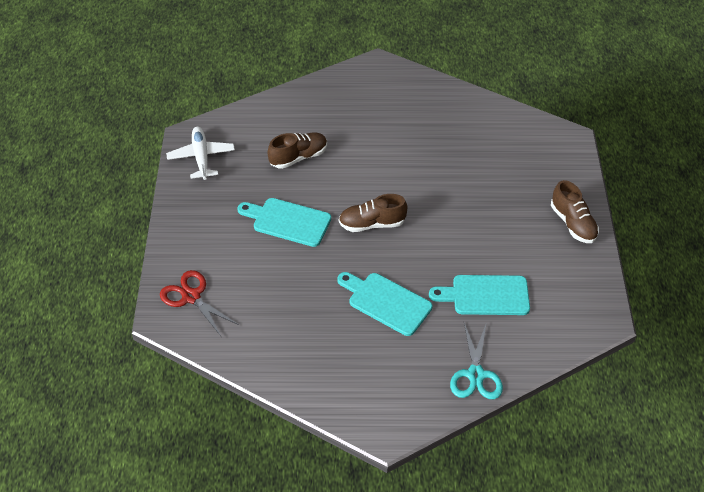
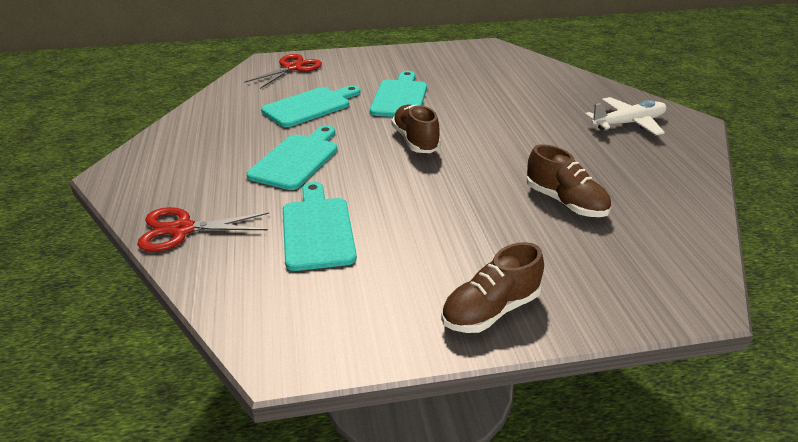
camera: 80 degrees right, 15 degrees down
(201, 157) = (465, 53): white plane -> white plane (628, 123)
(289, 287) = (310, 106): none -> turquoise cutting board
(298, 157) = (495, 93): brown shoe -> brown shoe (565, 202)
(475, 375) = (182, 229): turquoise scissors -> red scissors

